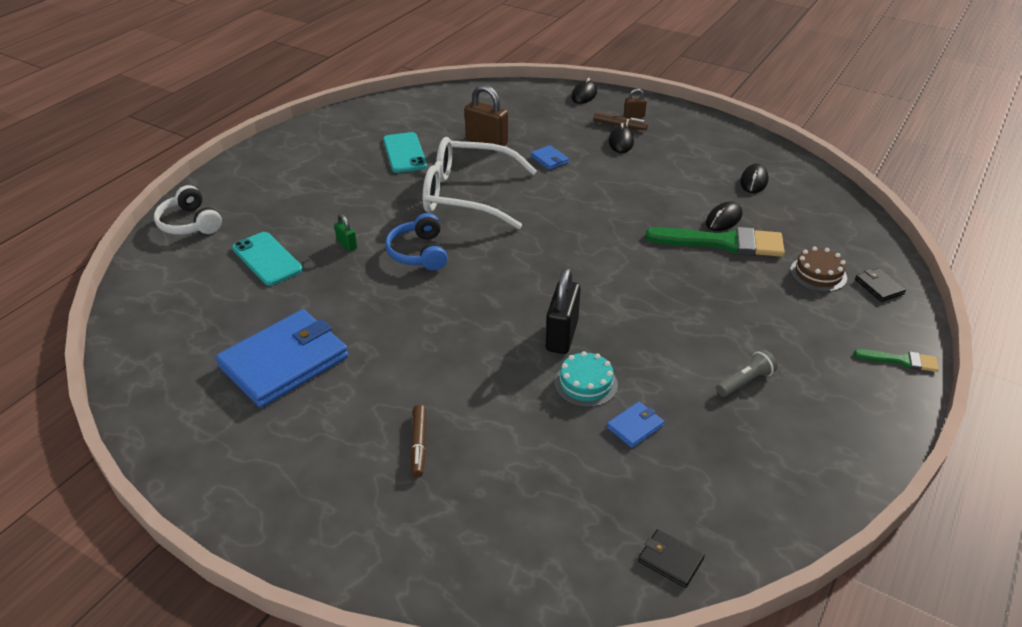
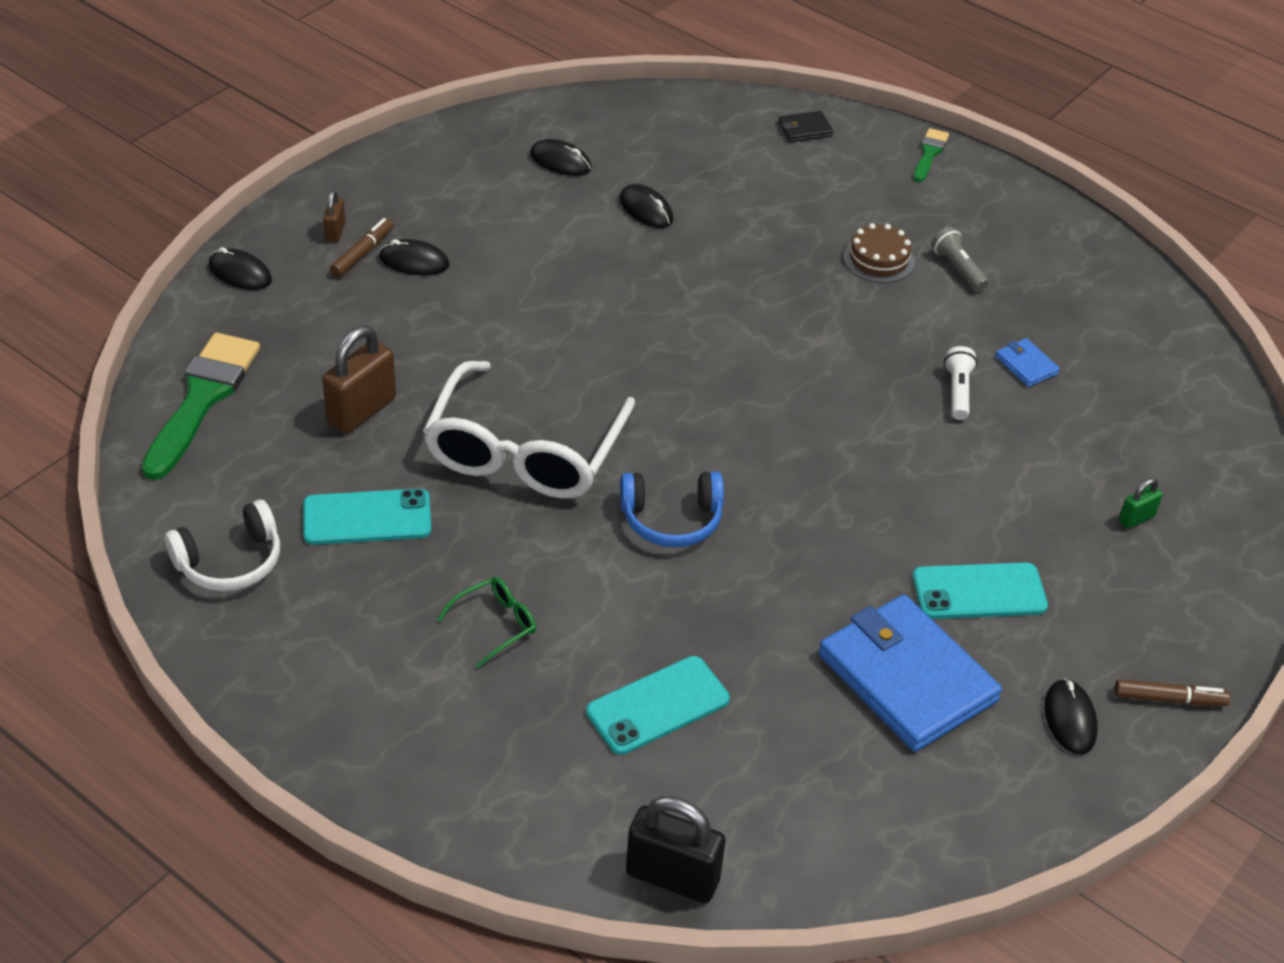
camera: 85 degrees left, 5 degrees up
(190, 223) = (528, 823): white headphones -> white headphones (230, 561)
(240, 449) = (1070, 719): none -> black mouse
(329, 199) = (495, 624): none -> green glasses
(347, 245) = (636, 603): green padlock -> green padlock (1136, 518)
(366, 398) = (979, 591): none -> turquoise phone
(418, 444) = (1057, 547): brown marker -> brown marker (1169, 699)
(549, 159) = (443, 346): blue wallet -> none
(562, 336) = (871, 398): black padlock -> black padlock (672, 877)
(585, 383) = (958, 392): turquoise cake -> white flashlight
(670, 560) = (1200, 376): black wallet -> none
(723, 243) = (699, 222): green brush -> green brush (202, 398)
(818, 274) = (775, 165): brown cake -> brown cake (878, 259)

